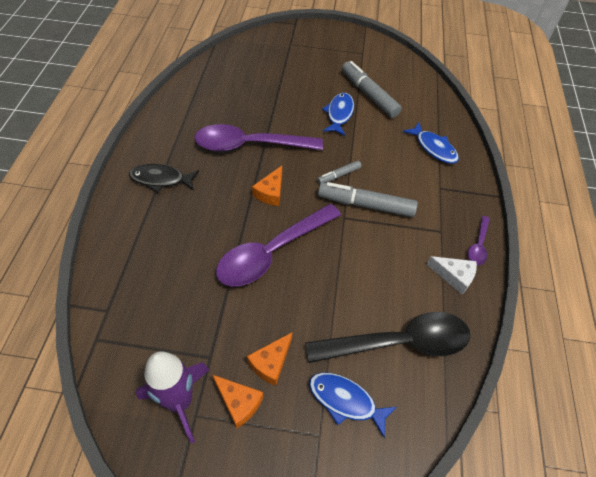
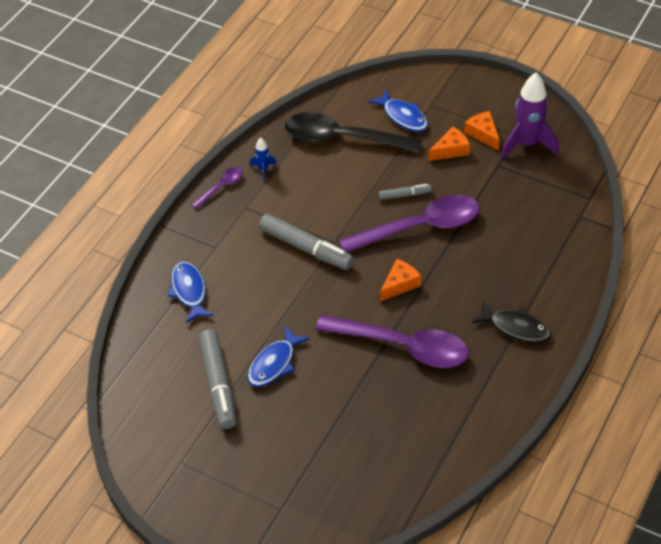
camera: 155 degrees left, 5 degrees down
(339, 175) = (317, 285): grey marker -> grey marker (404, 195)
(454, 276) = (263, 169): white cheese -> blue rocket

